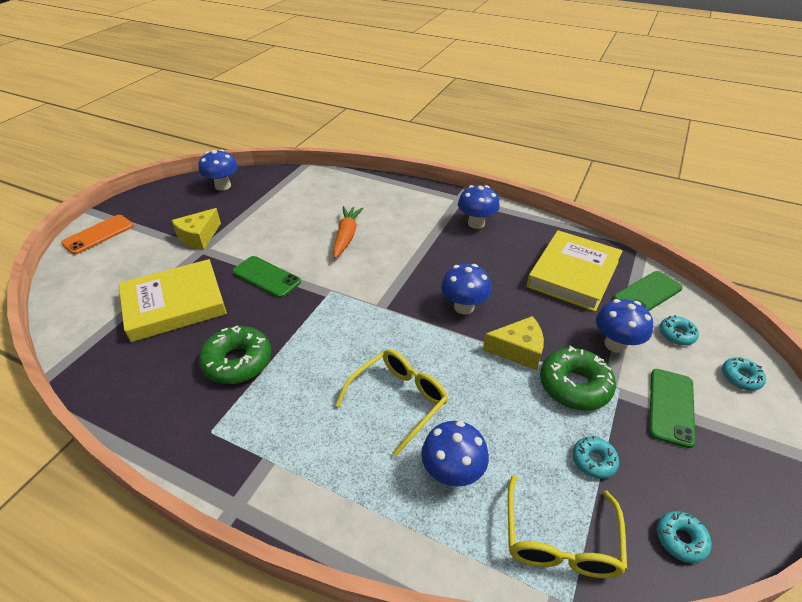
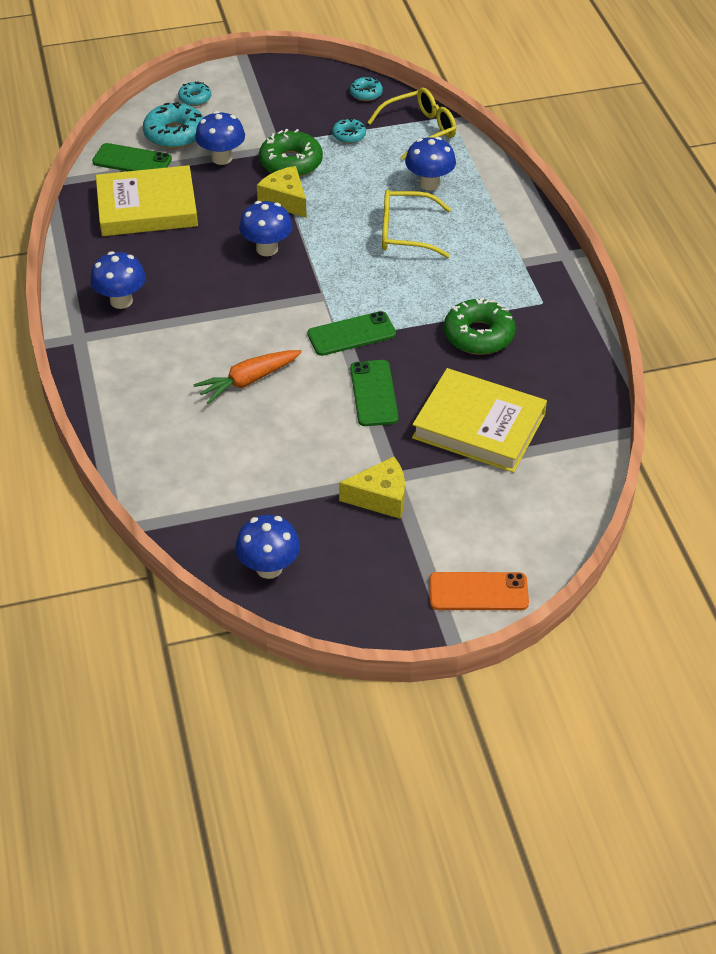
camera: 130 degrees left, 5 degrees up
(671, 407) = (262, 119): green phone -> green phone (351, 334)
(676, 334) = (175, 134): turquoise donut -> turquoise donut, size x1.83

